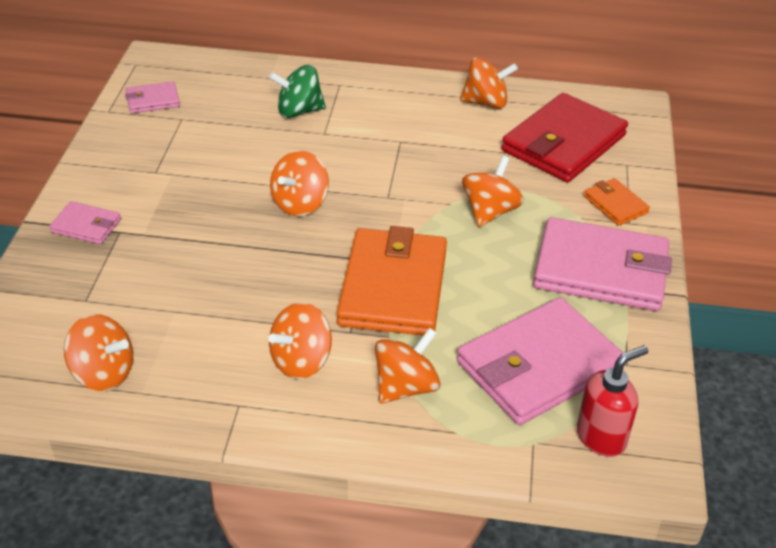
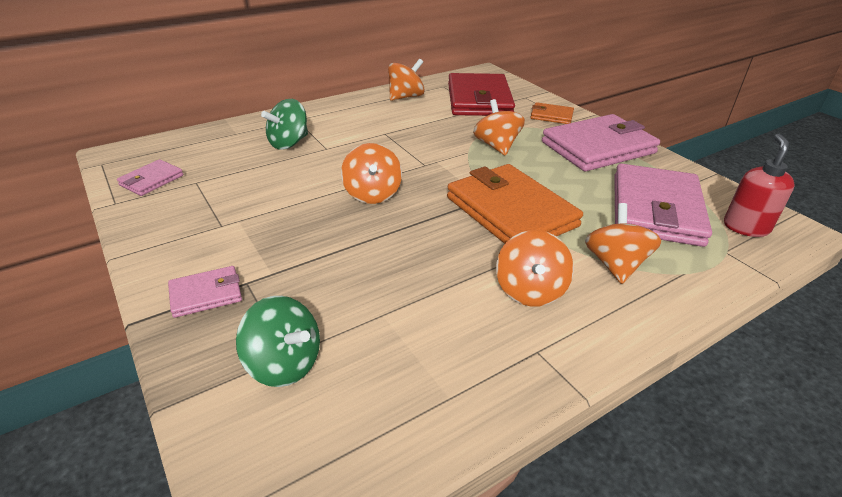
camera: 40 degrees left, 5 degrees down
(76, 305) = (284, 364): none -> green spinning top
(103, 373) = (393, 406): orange spinning top -> none

